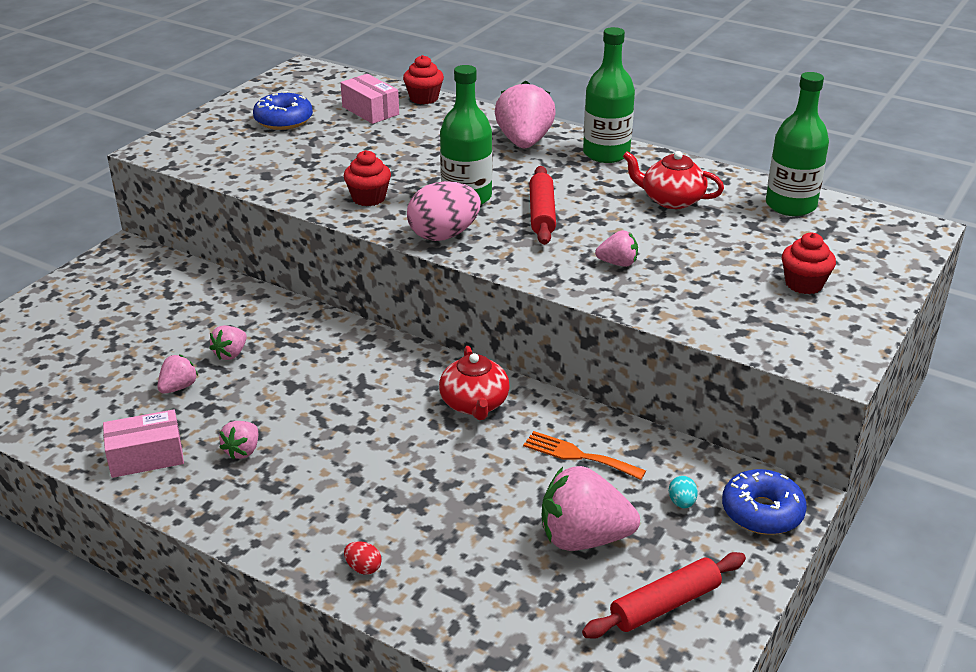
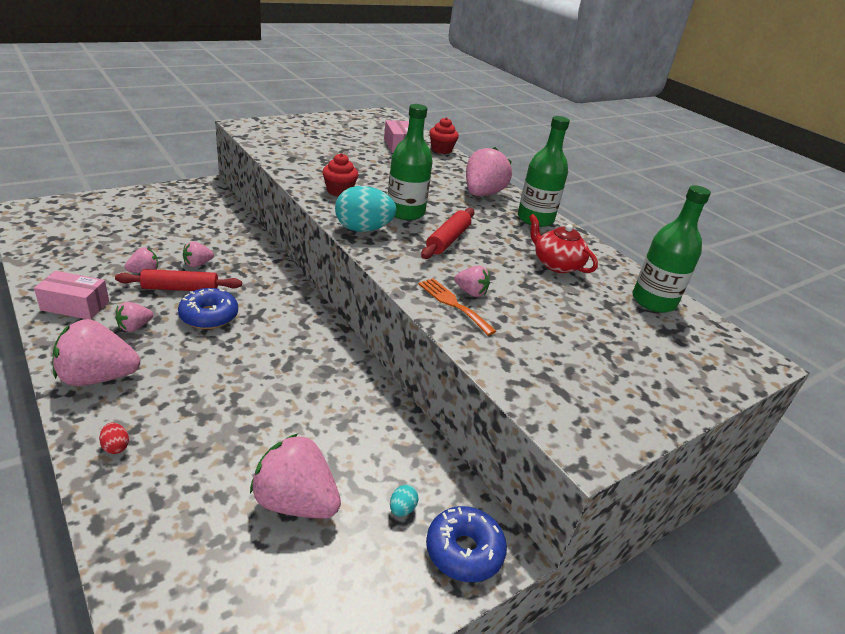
camera: 20 degrees right, 0 degrees up
(266, 516) = (98, 377): none -> pink strawberry
(283, 120) = (339, 134): blue donut -> blue donut (209, 316)
(444, 235) = (363, 229): pink egg -> turquoise egg
(474, 404) = (317, 360): red teapot -> none
(579, 456) = (356, 431): orange fork -> orange fork (454, 304)
(664, 604) = (305, 598): red rolling pin -> red rolling pin (180, 288)
(804, 284) = (614, 365): red cupcake -> none

